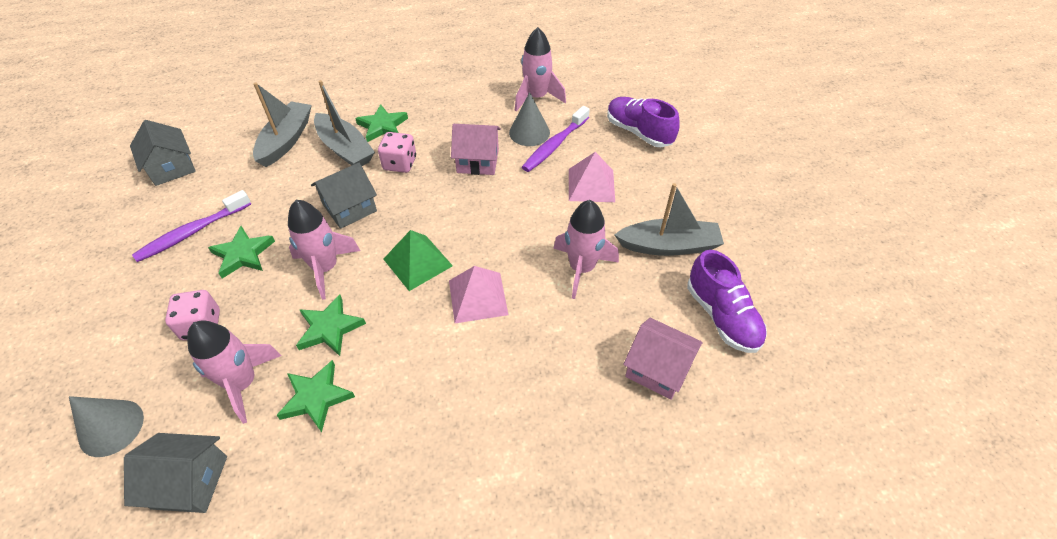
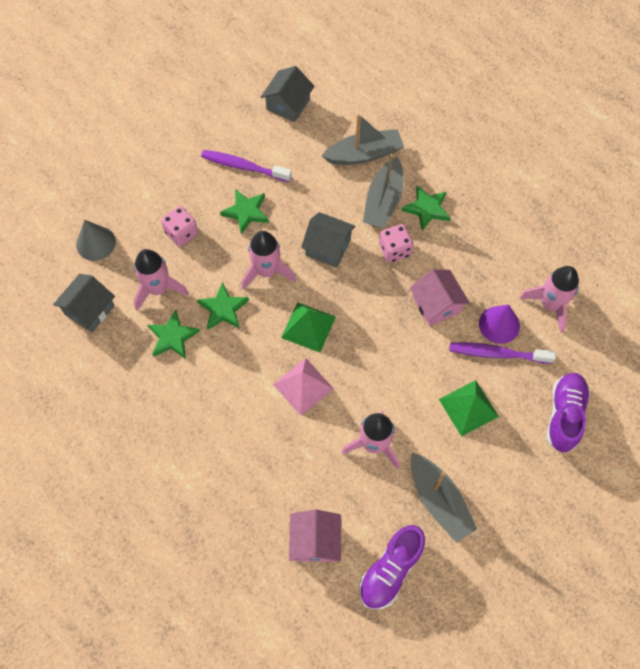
camera: 60 degrees right, 15 degrees up
(190, 482) = (89, 309): grey house -> grey house turned 60 degrees clockwise
(529, 132) = (499, 324): grey cone -> purple cone
(591, 185) = (468, 407): pink pyramid -> green pyramid

